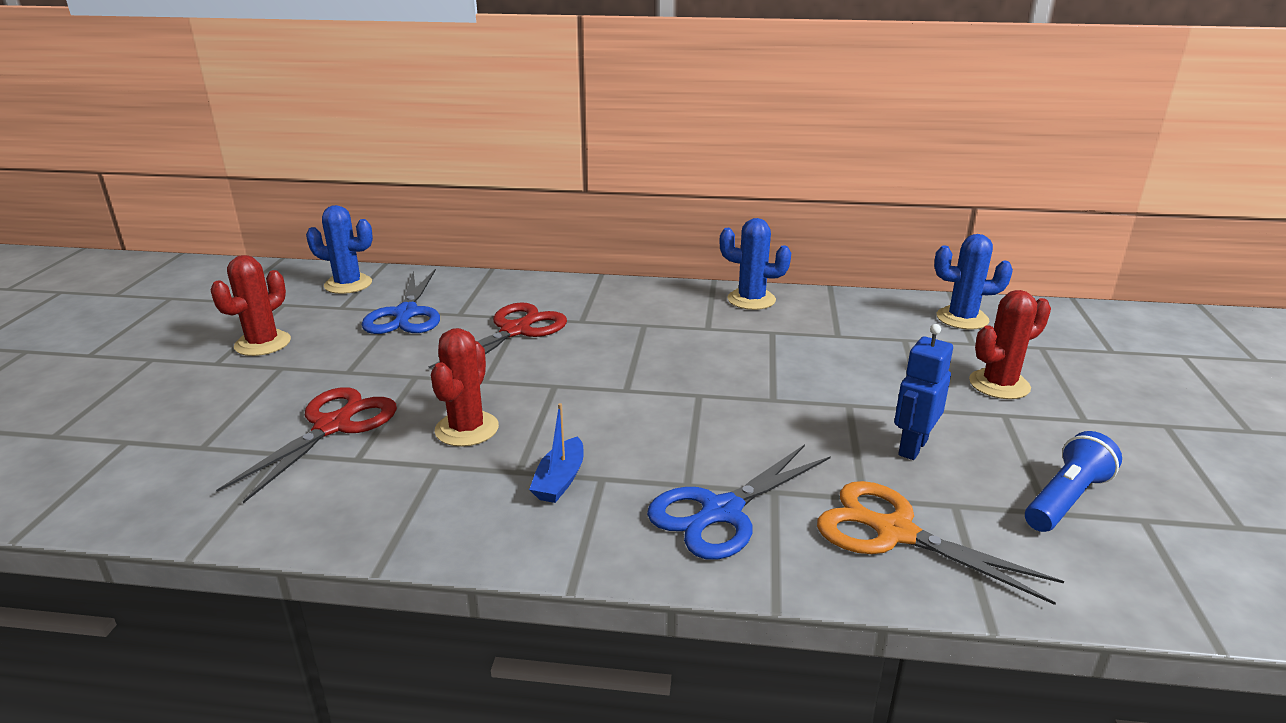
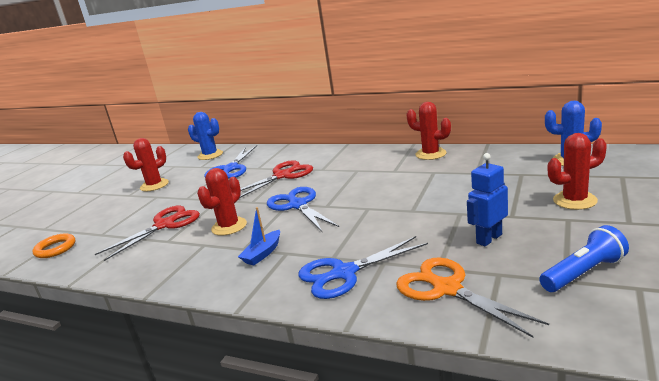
camera: 20 degrees right, 5 degrees down
(110, 479) = (55, 249): none -> orange ring
(574, 387) = (297, 205): none -> blue scissors
(751, 300) = (431, 154): blue cactus -> red cactus

